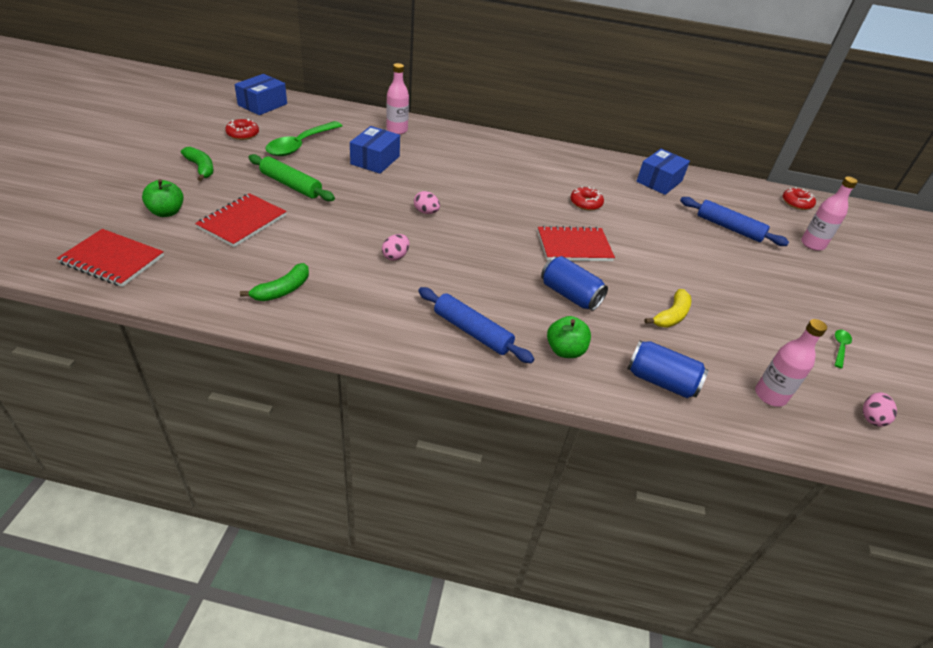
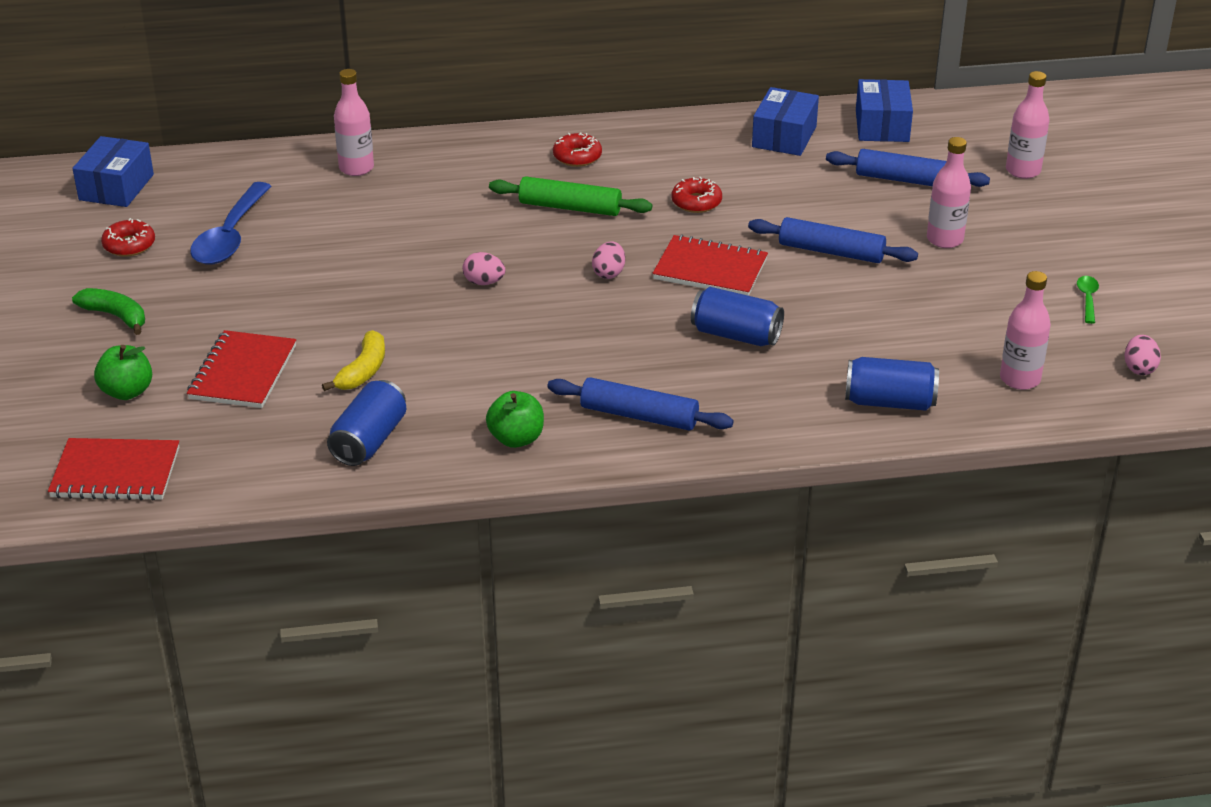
camera: 15 degrees left, 5 degrees down
(282, 290) = (369, 440): green banana -> blue can
(291, 185) = (267, 301): green rolling pin -> green rolling pin (570, 207)
(300, 145) = (230, 236): green spoon -> blue spoon
(375, 160) = (359, 227): blue box -> blue box (882, 126)
(395, 256) = (483, 355): pink egg -> pink egg (609, 273)
(565, 350) = (762, 403): green apple -> green apple (516, 439)
(574, 246) = (710, 269): red notebook -> red notebook turned 45 degrees clockwise
(661, 258) = (831, 252): none -> blue rolling pin
(671, 316) = (873, 322): yellow banana -> yellow banana (363, 371)
(743, 273) = (944, 239): none -> pink bottle
(796, 203) = (986, 113): red donut -> red donut (577, 157)

